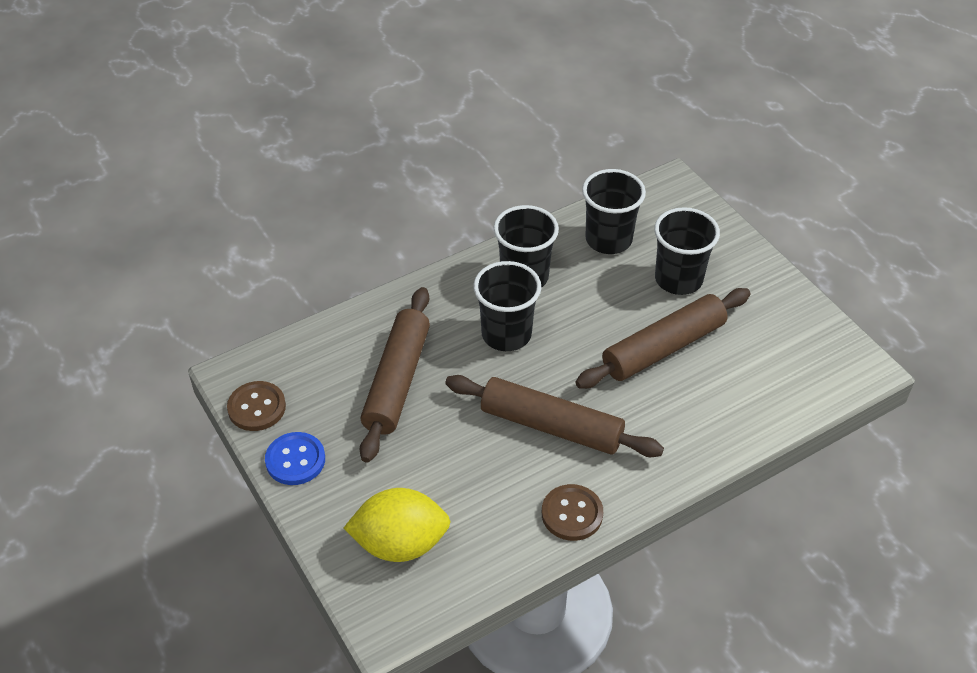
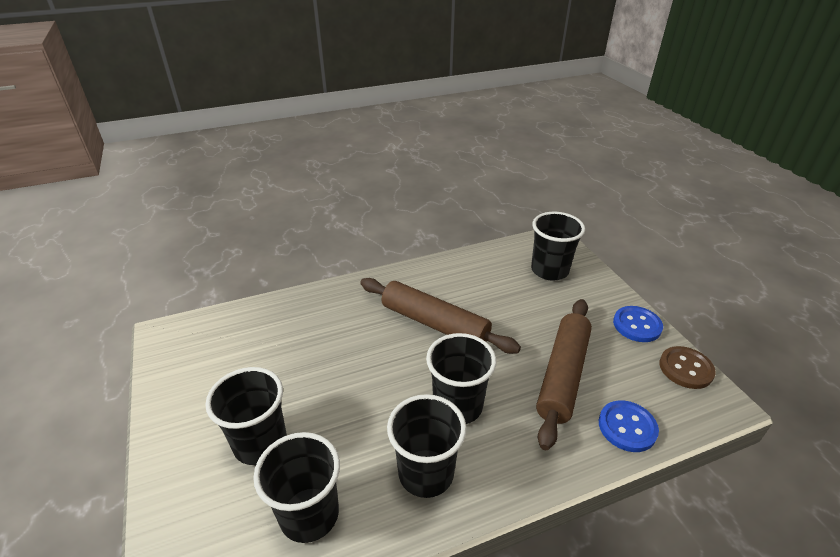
camera: 170 degrees left, 10 degrees down
(340, 337) = (627, 427): none -> blue button
(400, 544) = (549, 270): yellow lemon -> black cup
(572, 514) = (434, 272): brown button -> none
(663, 348) = (316, 372): brown rolling pin -> none

